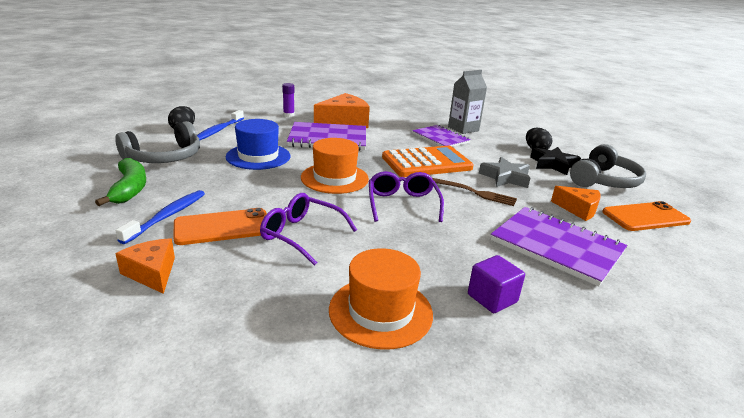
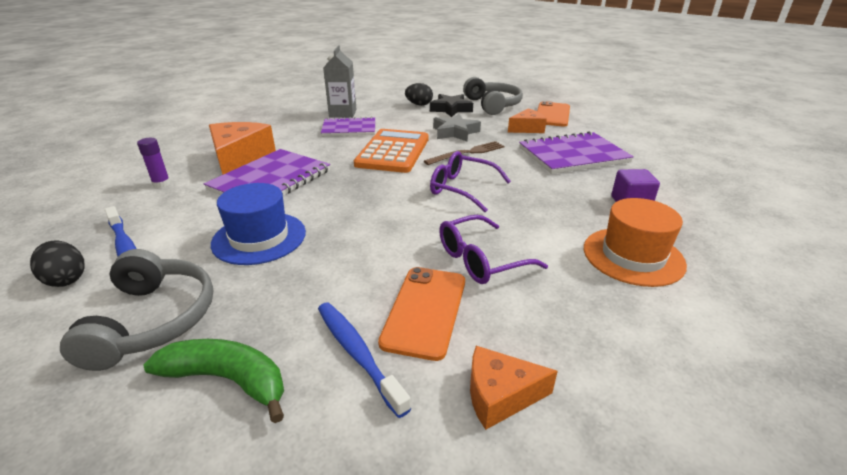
camera: 55 degrees left, 5 degrees up
(334, 178) = (375, 206): orange hat -> none

